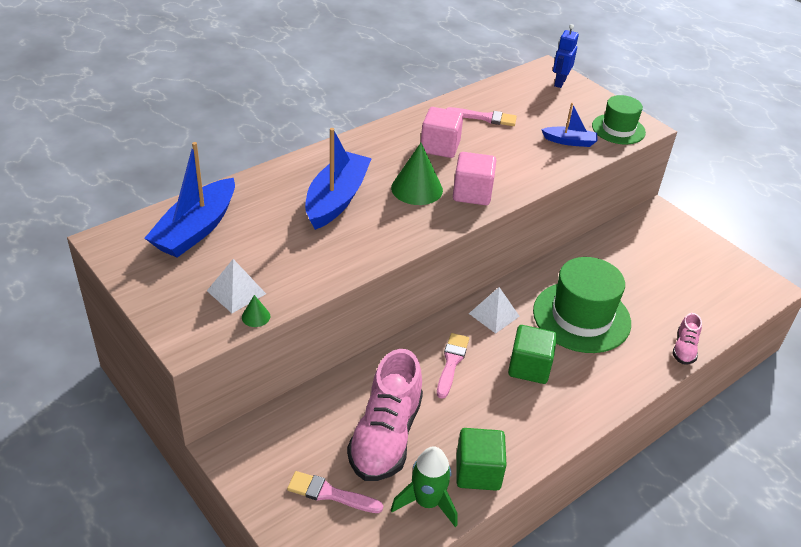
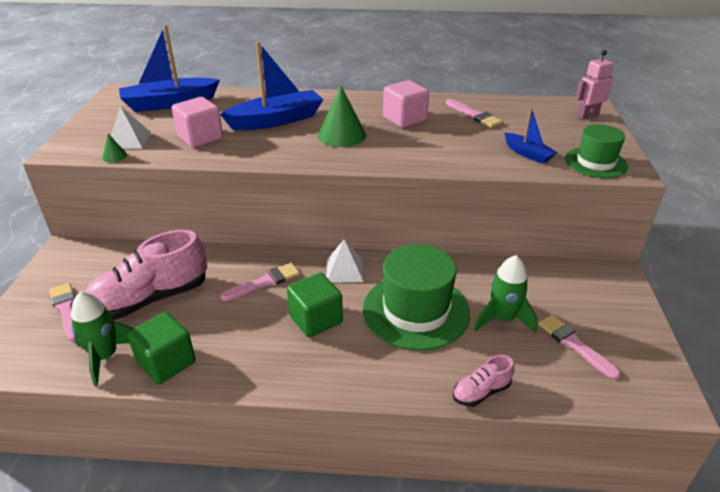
camera: 45 degrees right, 5 degrees down
(472, 193) = (379, 153): pink cube -> pink cube (200, 138)
(559, 82) = (587, 116): blue robot -> pink robot
(637, 289) = (502, 319): none -> green rocket
(692, 282) = (574, 344): none -> pink brush

